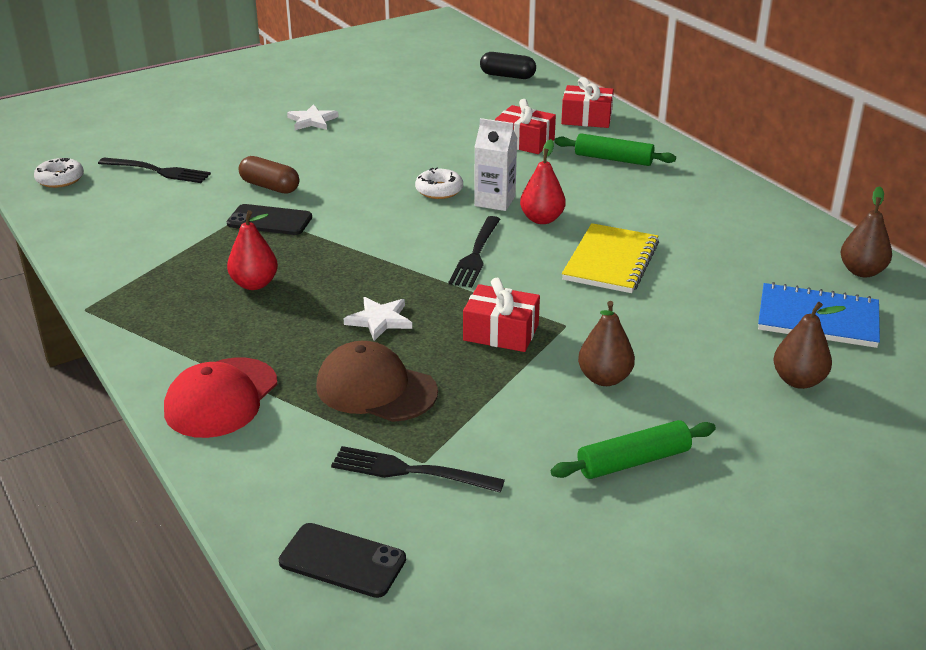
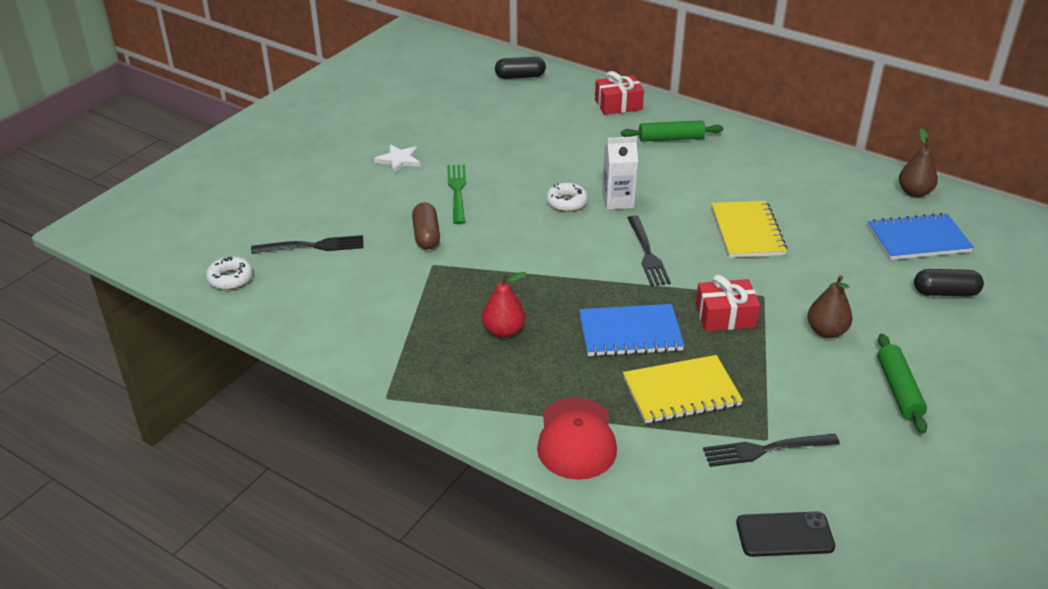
camera: 25 degrees left, 5 degrees up
(269, 221) = (458, 268): black phone -> none
(270, 186) = (426, 235): brown capsule -> brown capsule turned 75 degrees clockwise
(339, 157) = (457, 191): none -> green fork
(376, 389) = (681, 392): brown cap -> yellow notebook
(379, 320) = (630, 333): white star -> blue notebook
(524, 142) = (591, 139): red gift -> none
(542, 219) = (667, 208): red pear -> none
(633, 461) = (898, 390): green rolling pin -> green rolling pin turned 45 degrees counterclockwise
(798, 380) = (945, 293): brown pear -> black capsule

